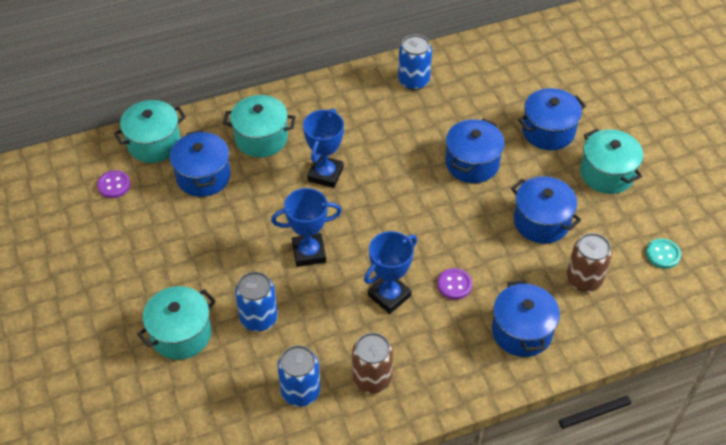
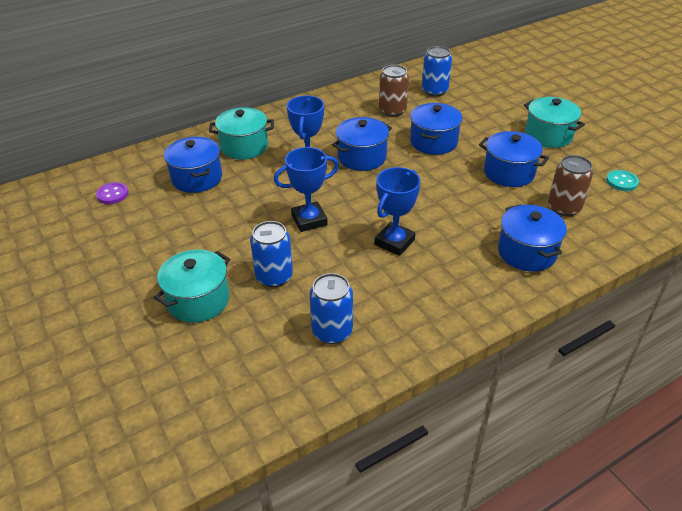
camera: 10 degrees left, 10 degrees down
(154, 143) = (146, 161): turquoise pot -> none
(372, 379) = (400, 310): brown can -> brown can (392, 111)
(413, 81) = (365, 97): blue can -> blue can (434, 91)
(454, 285) = (451, 226): purple button -> none
(548, 131) = (488, 115): blue pot -> blue pot (362, 157)

